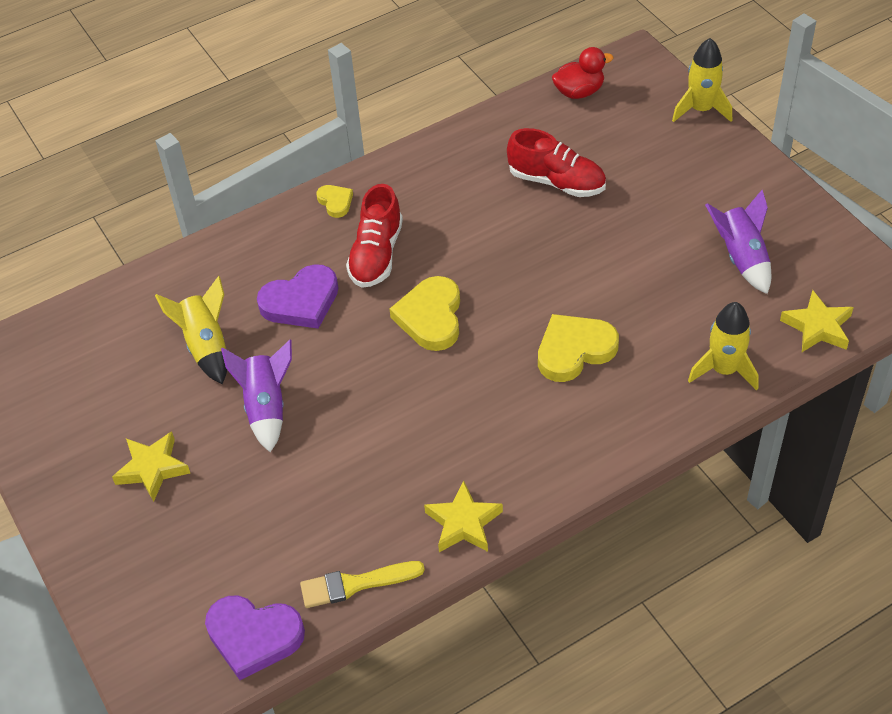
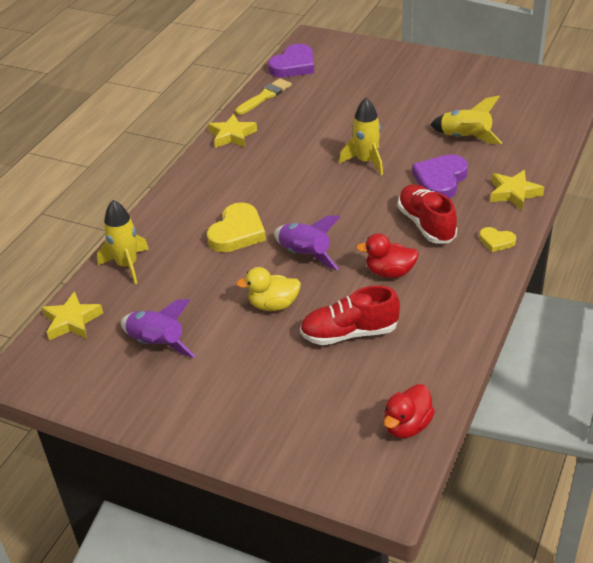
camera: 145 degrees right, 10 degrees down
(152, 469) = (419, 87): yellow star -> yellow star (514, 193)
(254, 637) = (294, 65): purple heart -> purple heart turned 150 degrees clockwise
(266, 407) = (393, 130): purple rocket -> purple rocket (305, 255)
(431, 317) = (349, 208): yellow heart -> none
(465, 221) = (389, 272): none -> red duck
(602, 243) = (273, 305): none -> yellow duck
(701, 109) = (277, 465): yellow rocket -> yellow rocket (366, 161)

